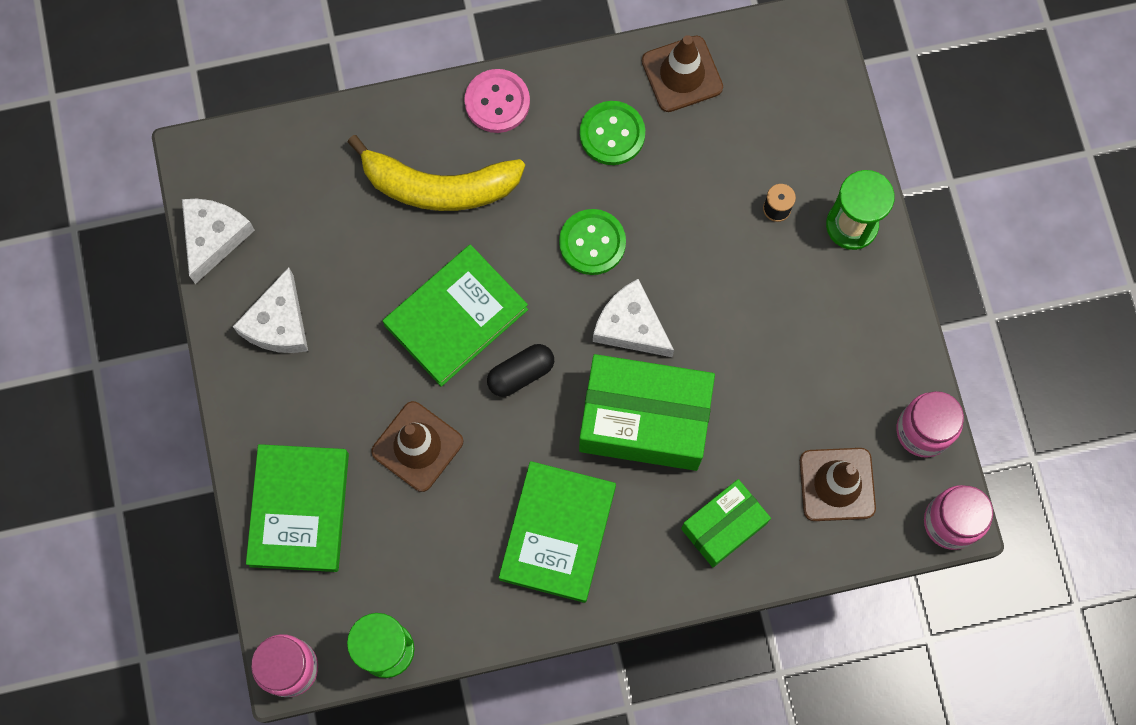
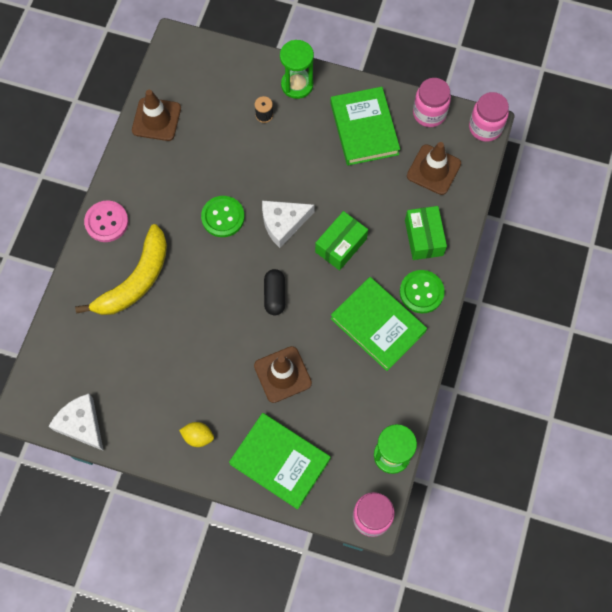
camera: 60 degrees left, 5 degrees down
(275, 388) = (198, 436): none -> yellow lemon
(279, 323) = (159, 414): white cheese -> none
(456, 317) = (219, 312): green book -> green book (364, 128)
(612, 134) = (166, 173): green button -> green button (421, 292)
(644, 420) = (341, 245): green box -> green box, size x0.58

